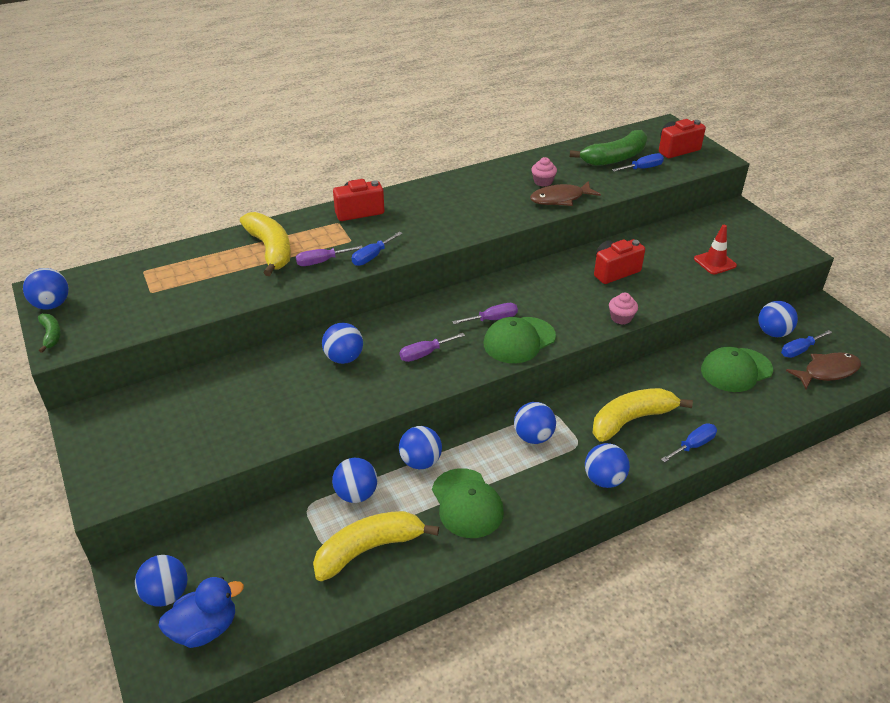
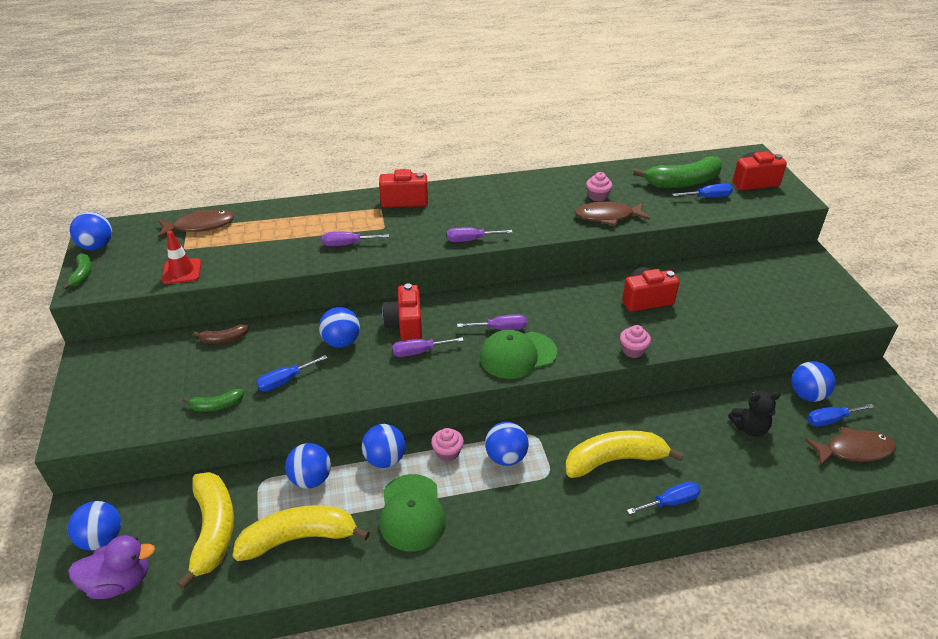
camera: 15 degrees right, 0 degrees up
(157, 267) = (200, 226): none -> brown fish
(205, 629) = (120, 581): blue duck -> purple duck
(221, 377) = (223, 339): none -> brown banana
(245, 440) = (216, 406): none -> green banana
(270, 250) = (307, 225): yellow banana -> yellow banana (213, 530)
(372, 257) = (396, 247): blue screwdriver -> blue screwdriver (285, 381)
(400, 332) = (405, 325): none -> red camera
(441, 239) = (470, 240): none -> purple screwdriver
(477, 443) = (447, 452): none -> pink cupcake
(604, 479) = (560, 518): blue ball -> none
(715, 262) = (758, 308): red traffic cone -> red traffic cone (182, 271)
(736, 370) = (749, 428): green cap -> black teddy bear

